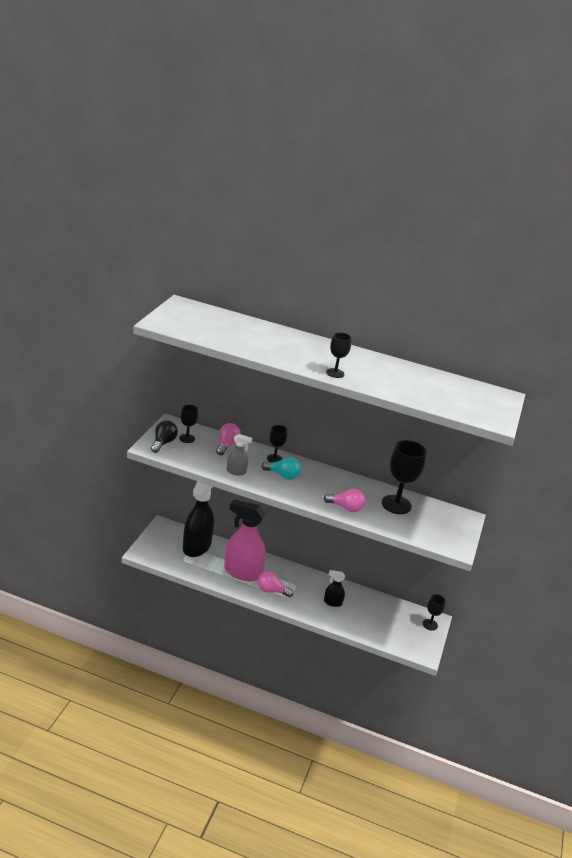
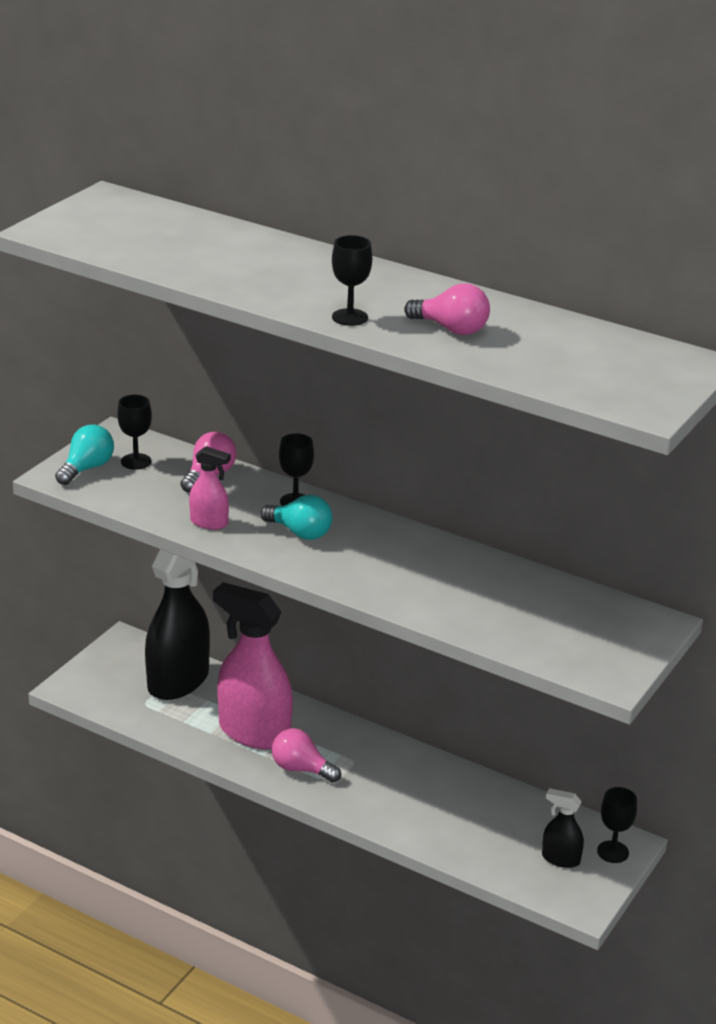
camera: 15 degrees right, 0 degrees up
(163, 443) = (86, 468): black light bulb -> turquoise light bulb
(236, 471) = (209, 523): grey spray bottle -> pink spray bottle
(332, 602) = (419, 797): black spray bottle -> black spray bottle (560, 859)
(346, 508) = (406, 595): pink light bulb -> pink light bulb (451, 329)
(396, 504) = (514, 593): black goblet -> none

